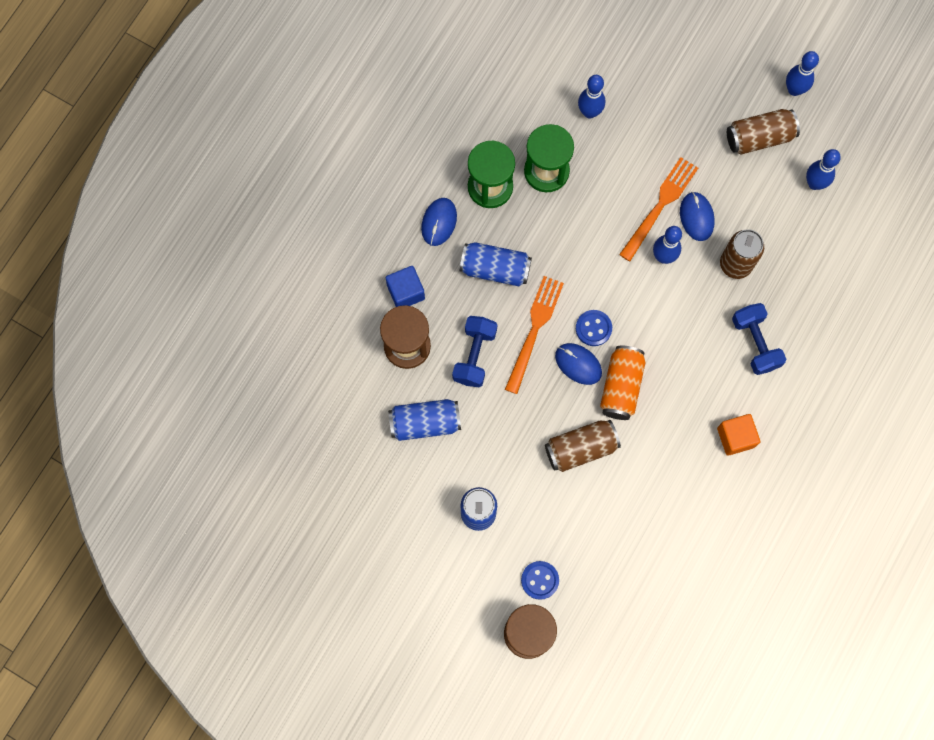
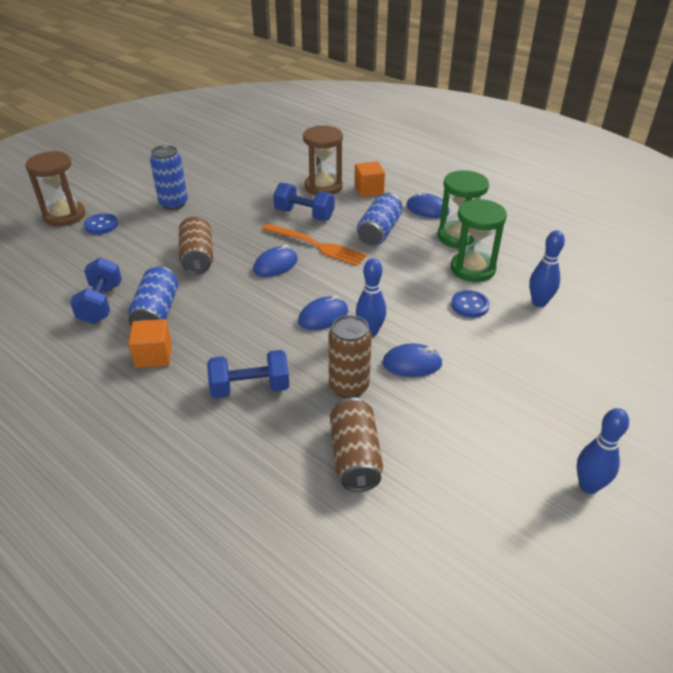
camera: 100 degrees right, 35 degrees down
(406, 292) = (369, 190): blue cube -> orange cube
(425, 423) = (258, 188): blue can -> blue can (157, 312)
(593, 328) = (307, 278): blue button -> blue button (469, 305)
(621, 386) = (243, 287): orange can -> none
(650, 301) = (323, 316): none -> blue mouse
(660, 205) = (430, 338): orange fork -> none
(676, 516) = (101, 304): none -> blue dumbbell
(759, 137) = (513, 436): brown can -> brown can (355, 456)
(814, 183) = (446, 483): blue bowling pin -> none

